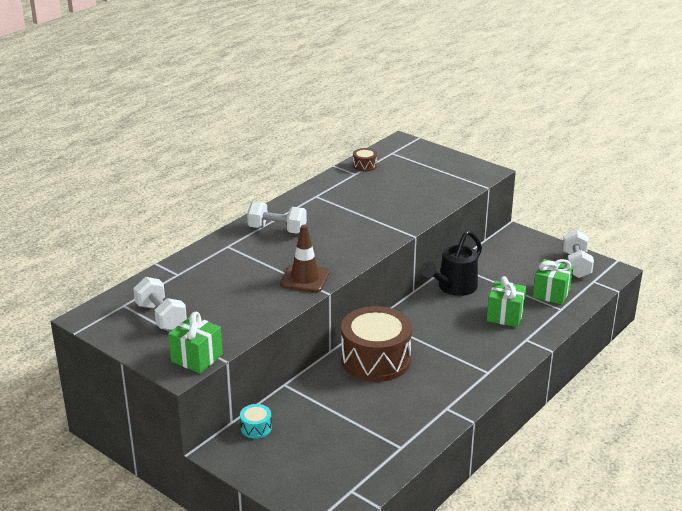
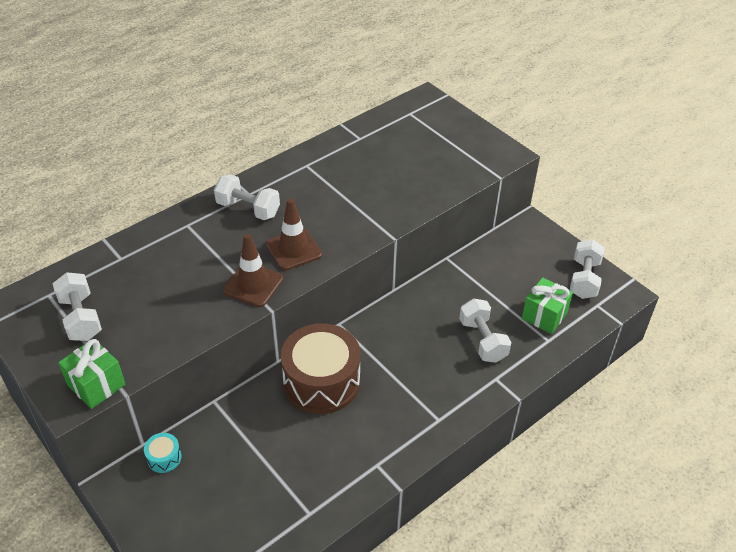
camera: 10 degrees right, 15 degrees up
(330, 252) = (293, 249): none -> brown traffic cone
(364, 166) = (374, 128): brown drum -> none
(453, 288) = (438, 292): black watering can -> none
(505, 315) = (482, 340): green gift -> white dumbbell

